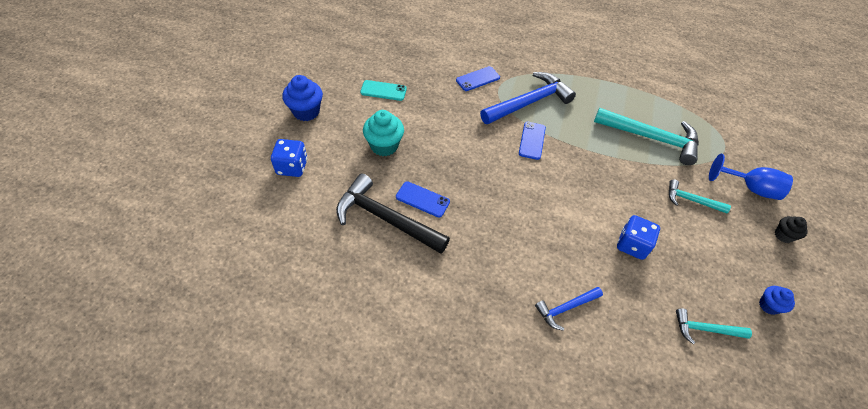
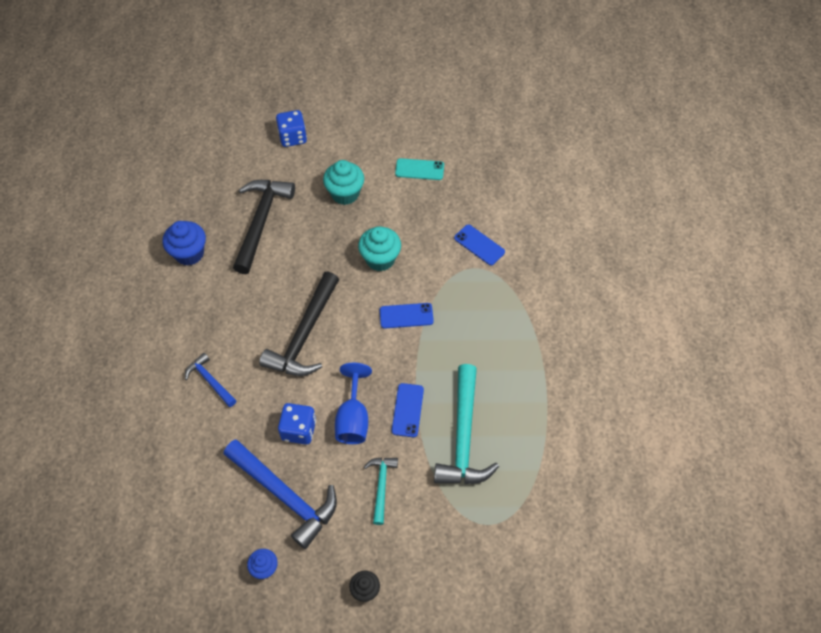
camera: 75 degrees right, 5 degrees up
(306, 112) = (362, 122): blue cupcake -> blue cupcake (189, 253)
(383, 90) = (419, 169): turquoise phone -> turquoise phone turned 75 degrees counterclockwise
(422, 199) = (292, 242): blue phone -> blue phone (408, 410)
(468, 141) = (380, 259): none -> turquoise cupcake
(529, 102) = (464, 302): blue hammer -> blue hammer (284, 495)
(532, 216) = (304, 335): none -> black hammer
(705, 329) = (220, 504): turquoise hammer -> none
(750, 188) = (426, 553): blue goblet -> blue goblet (353, 418)

